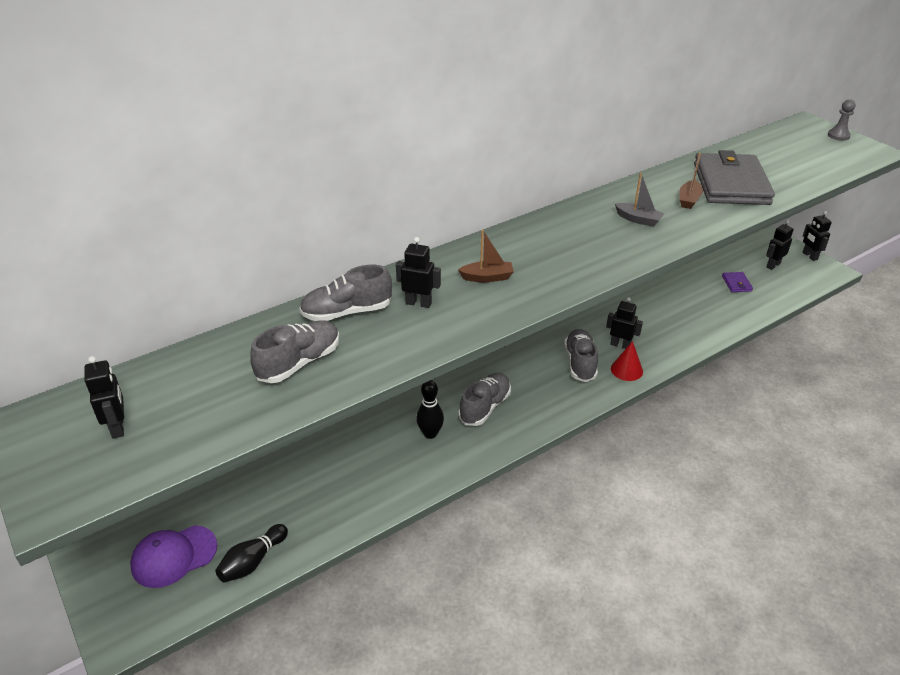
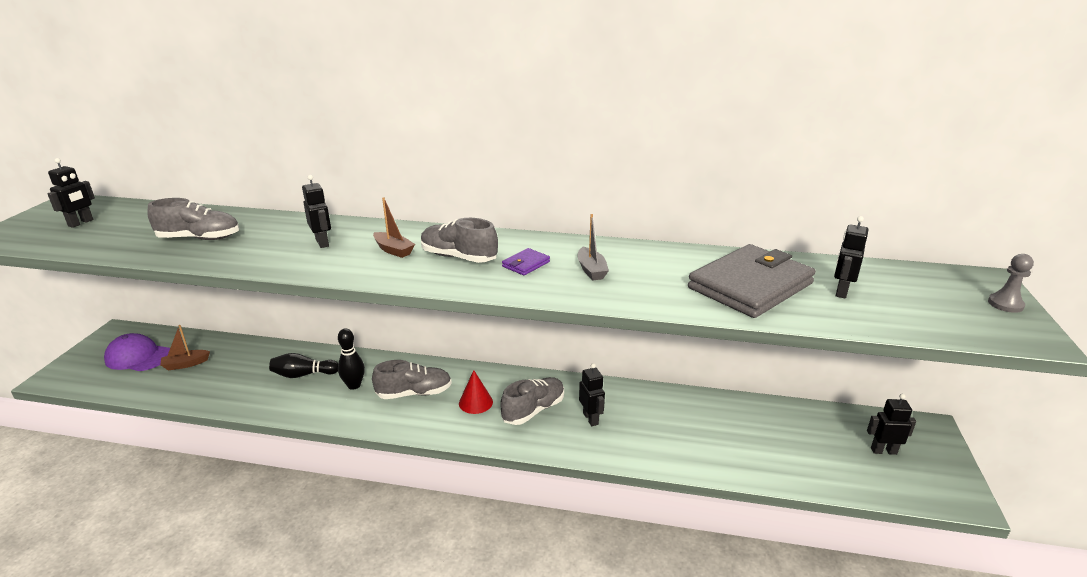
camera: 45 degrees right, 10 degrees down
(253, 561) = (154, 386): black bowling pin -> black bowling pin (303, 375)
(347, 312) = (279, 228): grey shoe -> grey shoe (459, 257)
(626, 370) = (561, 439): red cone -> red cone (475, 402)
(689, 200) = (674, 278): brown boat -> brown boat (185, 364)
(736, 283) = (804, 441): purple wallet -> purple wallet (526, 264)
(809, 256) = (955, 469): black robot -> black robot (841, 291)

